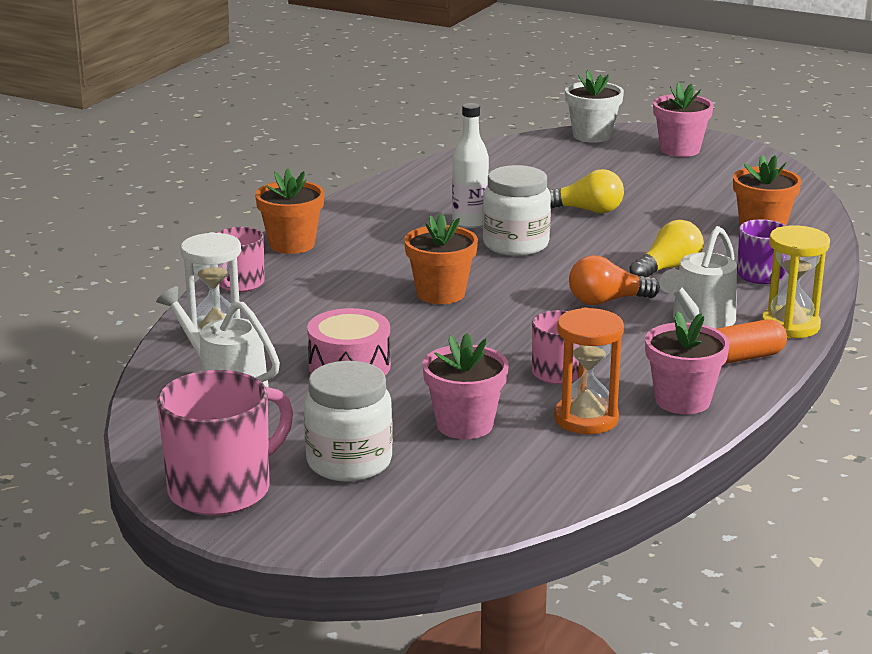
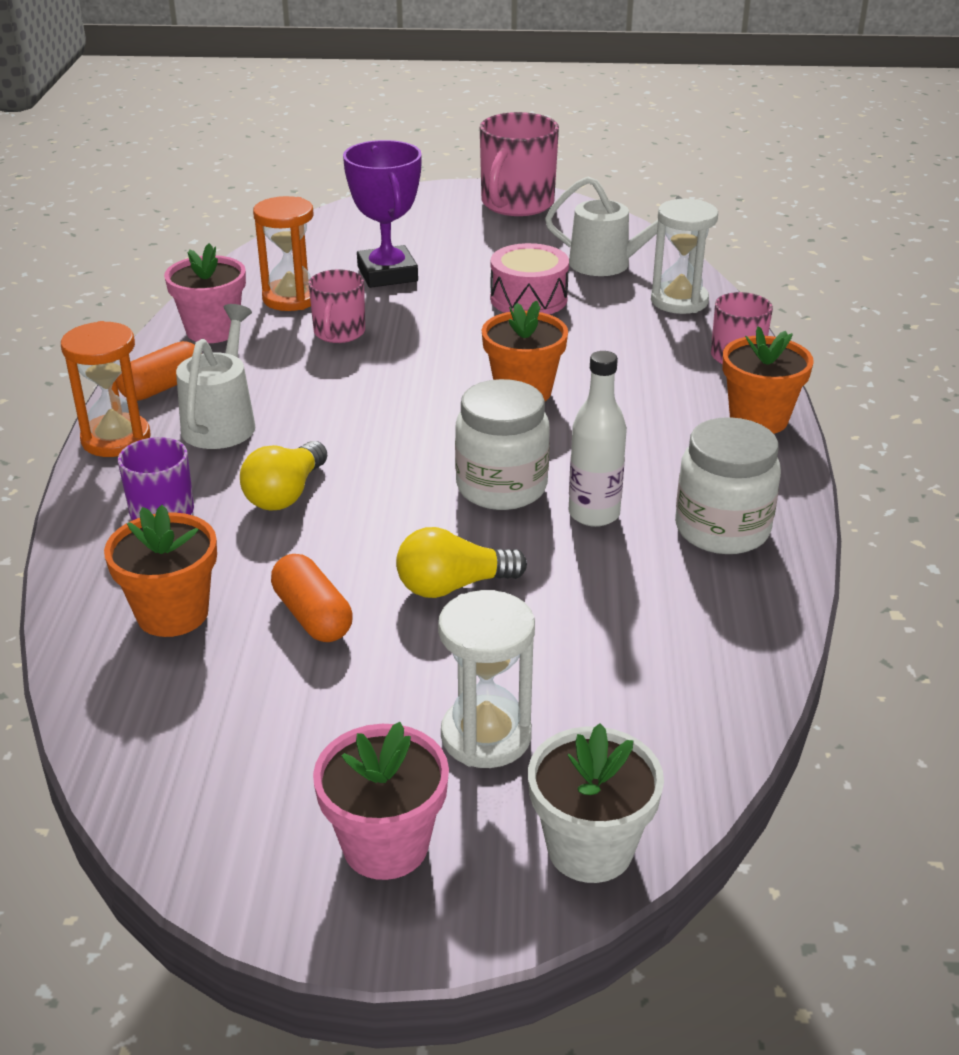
camera: 155 degrees right, 10 degrees up
(349, 462) = (450, 234): white jar -> white jar (722, 529)
(464, 425) = (387, 274): pink flower pot -> purple trophy
(607, 301) = (336, 425): orange light bulb -> none
(612, 165) = (486, 736): none -> white hourglass
(678, 214) = (312, 616): none -> orange capsule
(790, 326) = (116, 439): yellow hourglass -> orange hourglass

